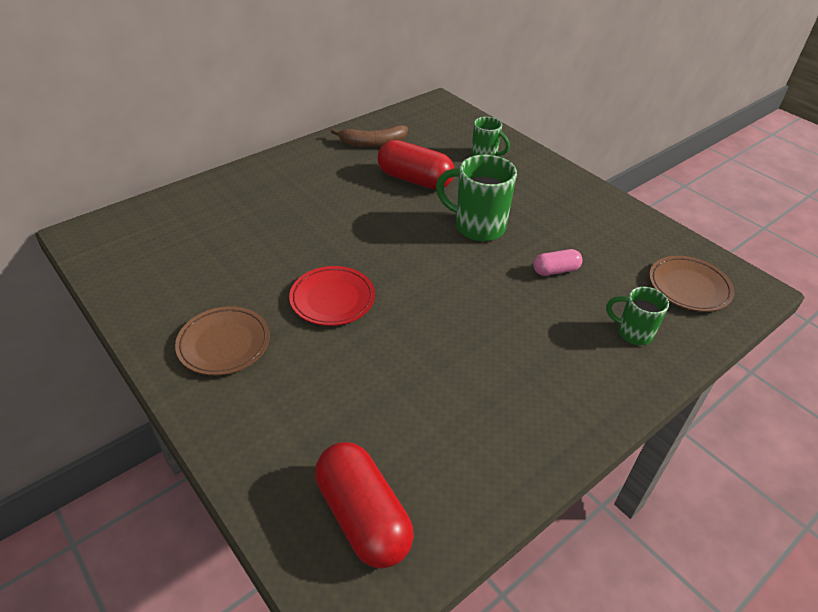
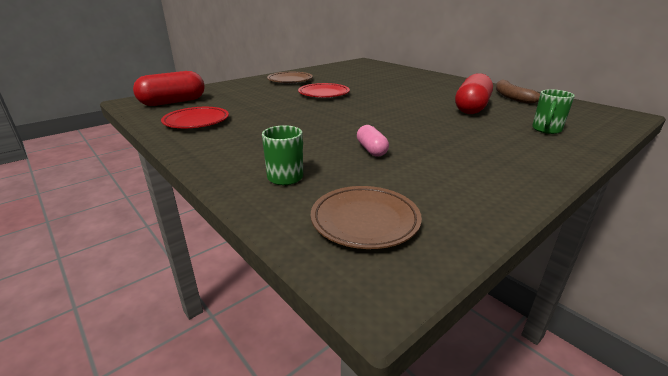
camera: 90 degrees right, 15 degrees down
(477, 226) = (420, 125): green mug -> none
(477, 447) = (196, 121): none -> red plate

